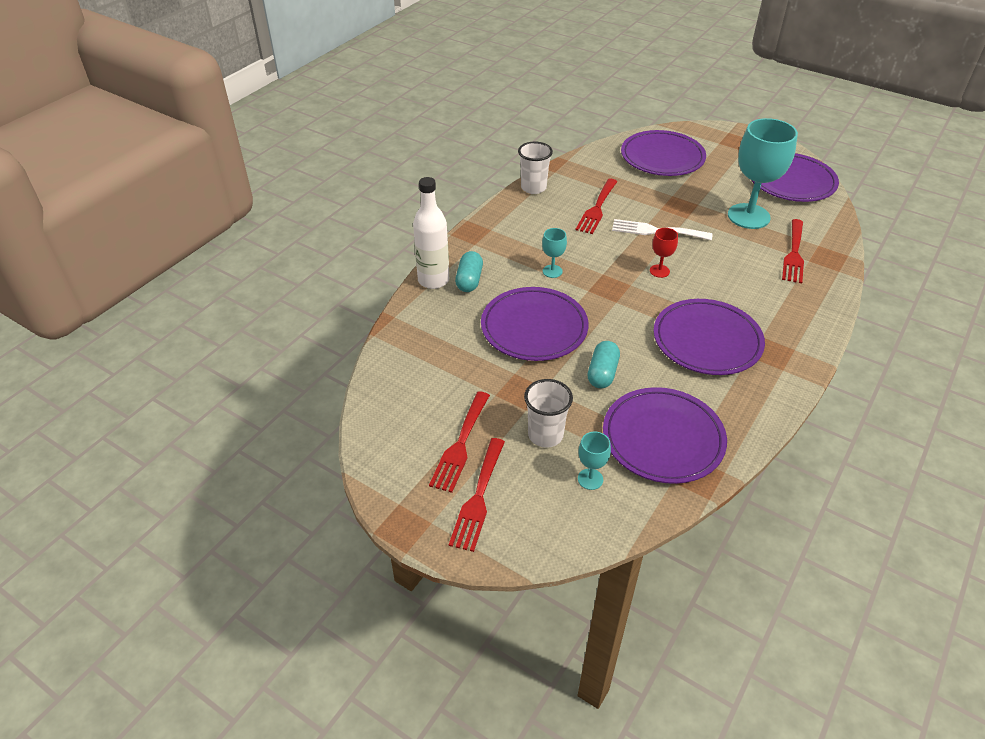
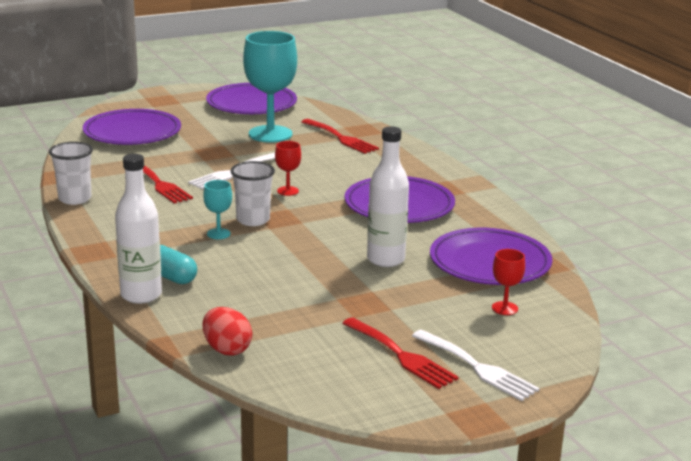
camera: 60 degrees left, 20 degrees down
(397, 352) = (227, 349): none -> red egg
(478, 498) = (477, 367): red fork -> white fork
(534, 328) = (287, 269): purple plate -> none
(545, 435) = (433, 310): white cup -> white cup (253, 220)
(590, 479) = (504, 308): turquoise goblet -> red goblet
(602, 373) = (385, 259): turquoise capsule -> white bottle

